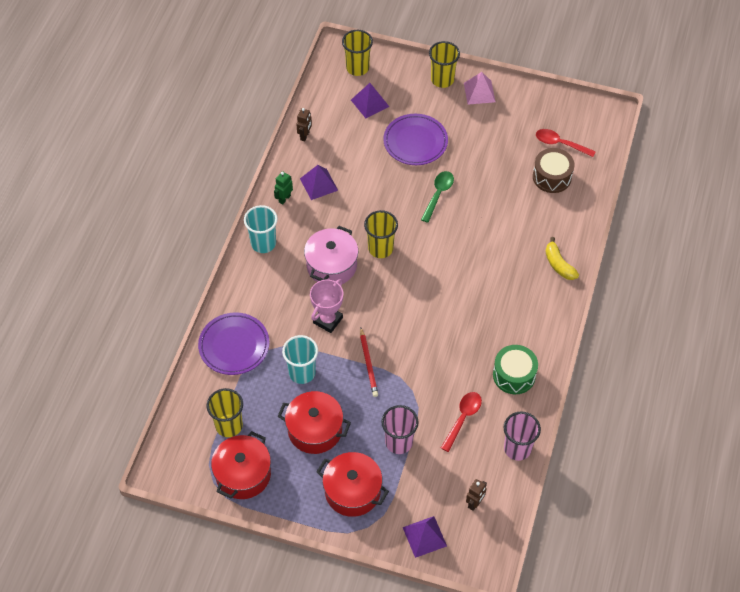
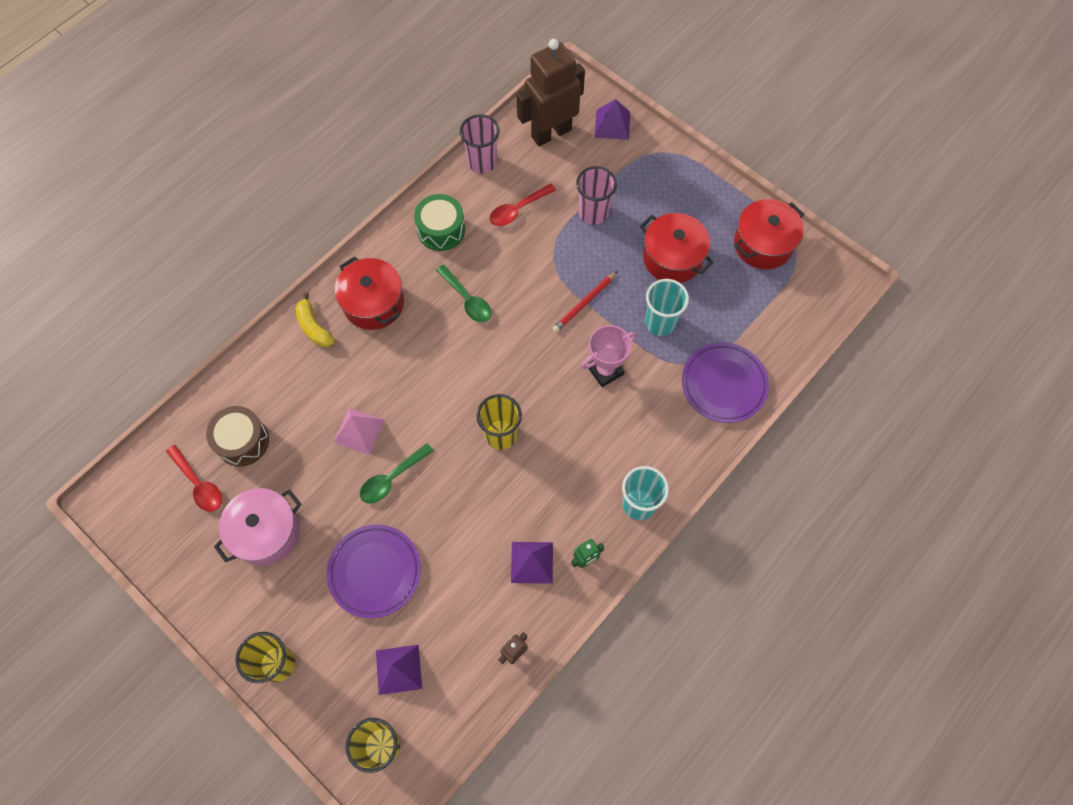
camera: 155 degrees left, 10 degrees up
(229, 425) = (760, 298): yellow cup -> none
(331, 265) = (569, 437): pink pot -> pink pot (266, 532)
(352, 491) = (661, 187): red pot -> red pot (373, 303)
(368, 363) = (584, 303): red pencil -> red pencil turned 150 degrees counterclockwise
(460, 329) = (467, 299): none -> green spoon
(474, 503) = (551, 133): brown robot -> brown robot, size x2.46
(479, 92) = (242, 616): pink pyramid -> pink pyramid (359, 431)
(558, 264) = (314, 327): yellow banana -> yellow banana turned 150 degrees clockwise

